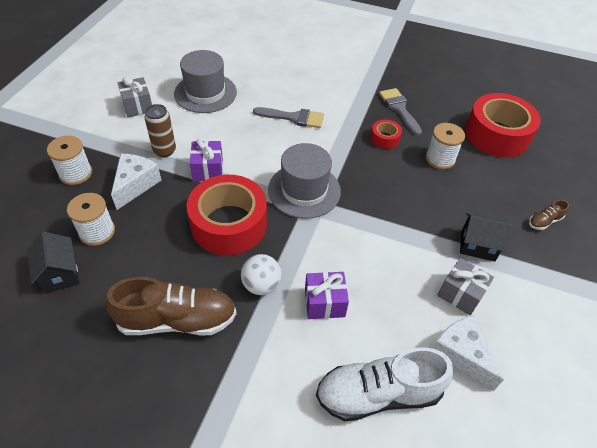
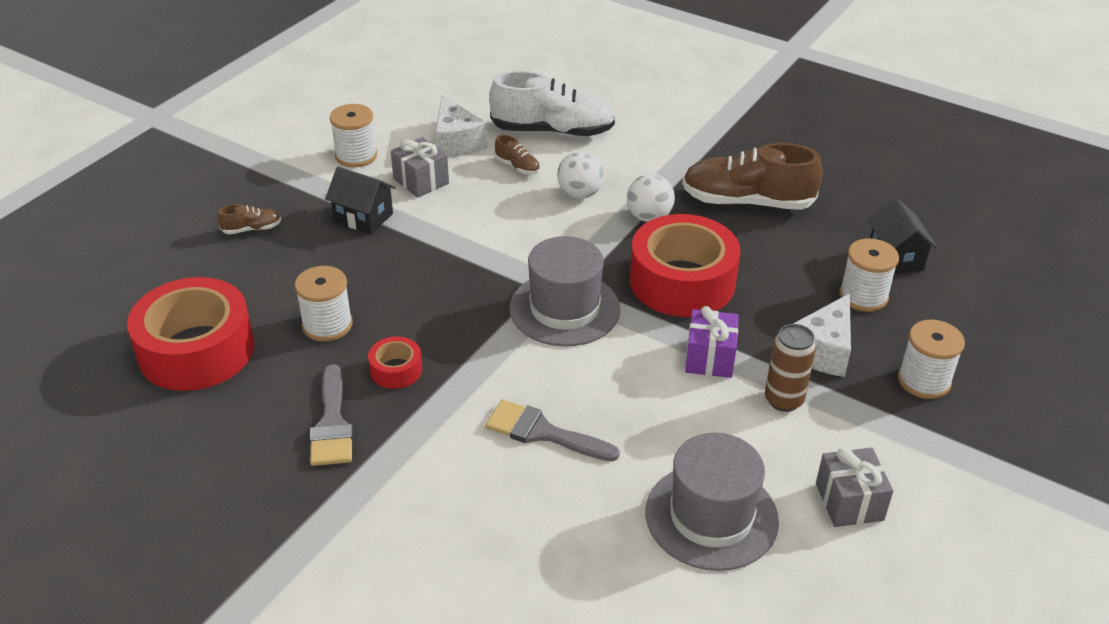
camera: 165 degrees left, 10 degrees down
(324, 303) = (580, 194): purple gift -> white ball
(390, 329) = (517, 167): none -> brown shoe
(534, 316) = (356, 156): none -> white spool

